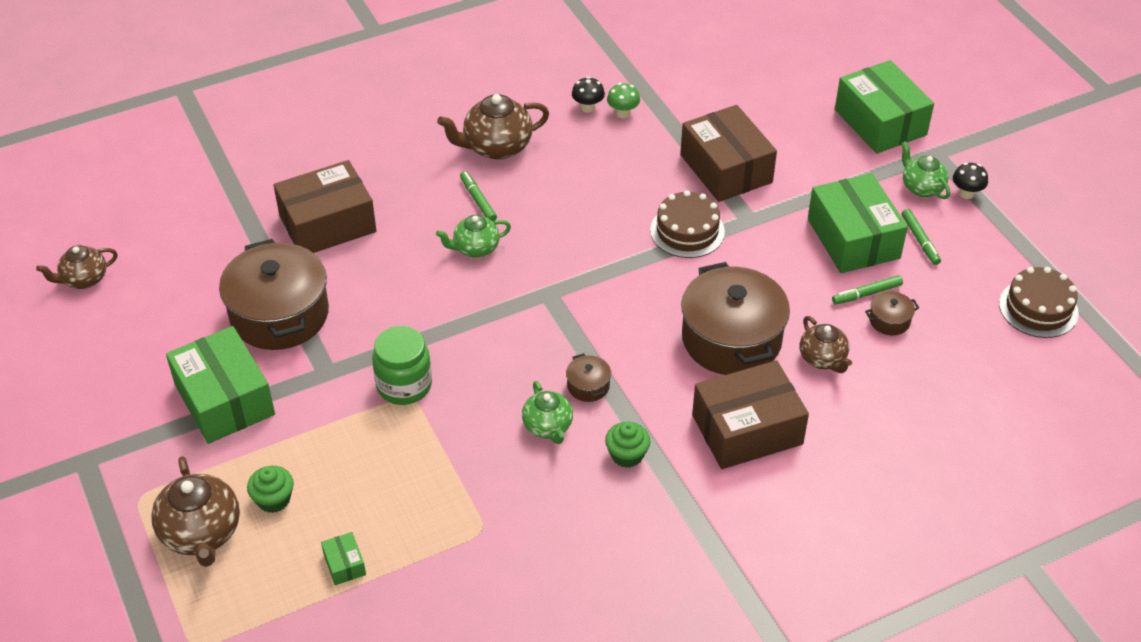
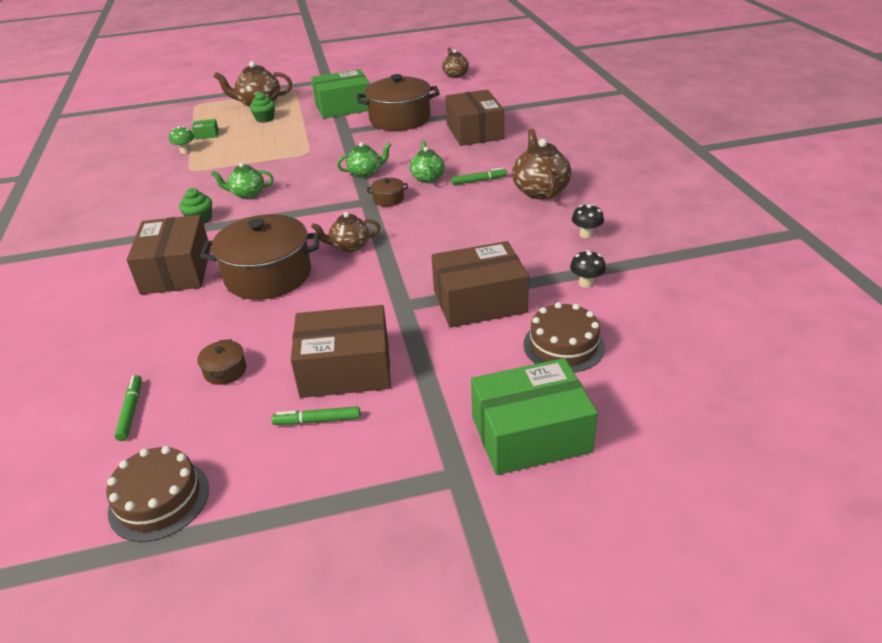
camera: 105 degrees right, 10 degrees down
(404, 385) = (318, 151): green jar -> none
(588, 386) = (270, 210): brown pot -> brown pot (388, 199)
(623, 113) = (575, 252): green mushroom -> green mushroom (185, 151)
(687, 231) = (404, 269): brown cake -> brown cake (563, 345)
(823, 359) = (212, 320): brown teapot -> brown teapot (349, 246)
(853, 238) = (345, 369): green box -> brown box
(867, 294) = (267, 363): green marker -> green marker (131, 411)
(921, 187) = (400, 444): green teapot -> green teapot (366, 173)
(966, 193) = (374, 486): black mushroom -> black mushroom (586, 283)

